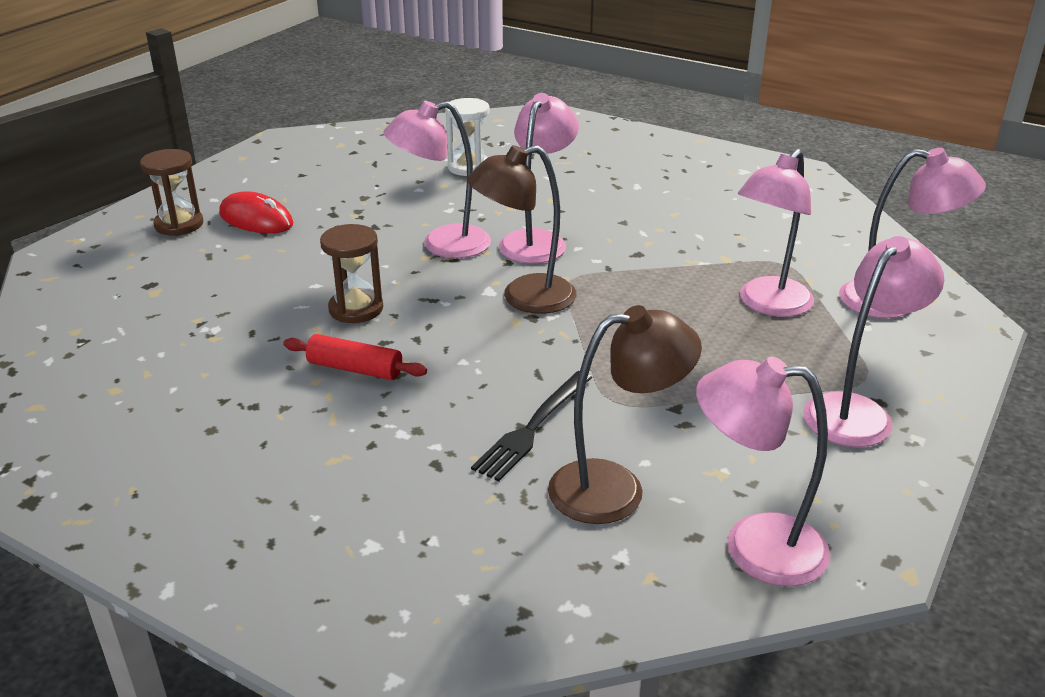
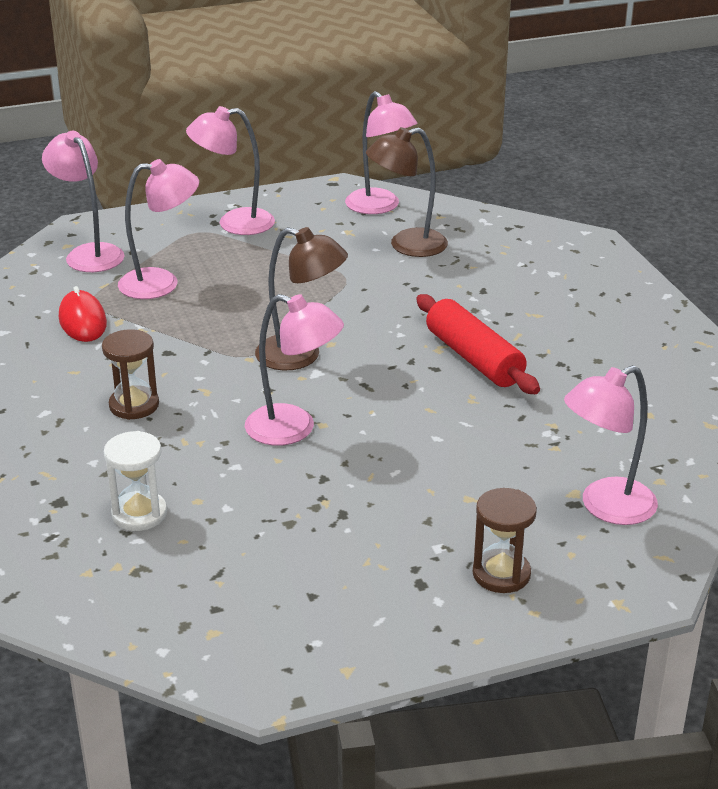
camera: 140 degrees left, 0 degrees up
(256, 219) = (420, 543): red mouse -> red mouse (82, 321)
(355, 369) = (474, 358): red rolling pin -> red rolling pin, size x1.63
(356, 309) = (428, 401): brown hourglass -> brown hourglass (134, 405)
(532, 427) = (409, 284): black fork -> none
(537, 240) = (216, 397): pink lamp -> pink lamp (605, 507)
(615, 488) = (407, 246): brown lamp -> brown lamp turned 45 degrees counterclockwise

